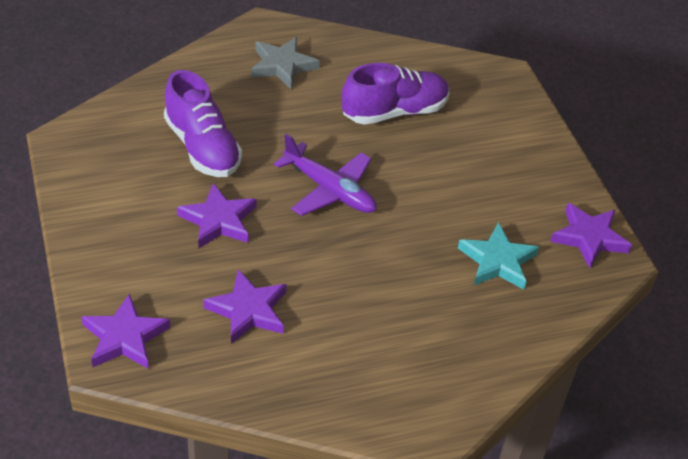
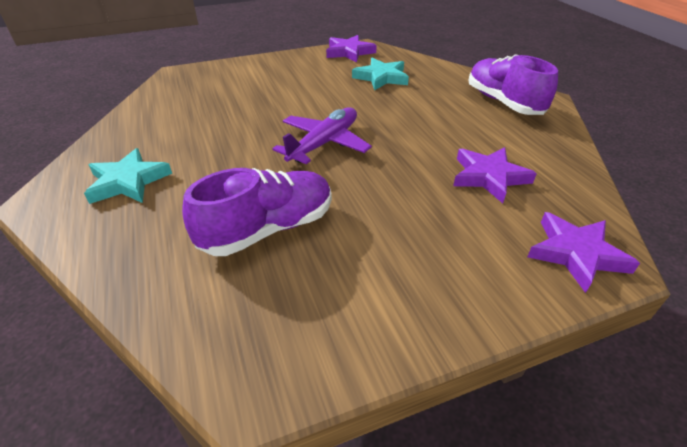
camera: 90 degrees left, 5 degrees down
(218, 220) = (383, 205): purple star -> none
(282, 66) = (128, 181): grey star -> turquoise star
(394, 112) = (217, 116): purple shoe -> purple shoe (503, 102)

